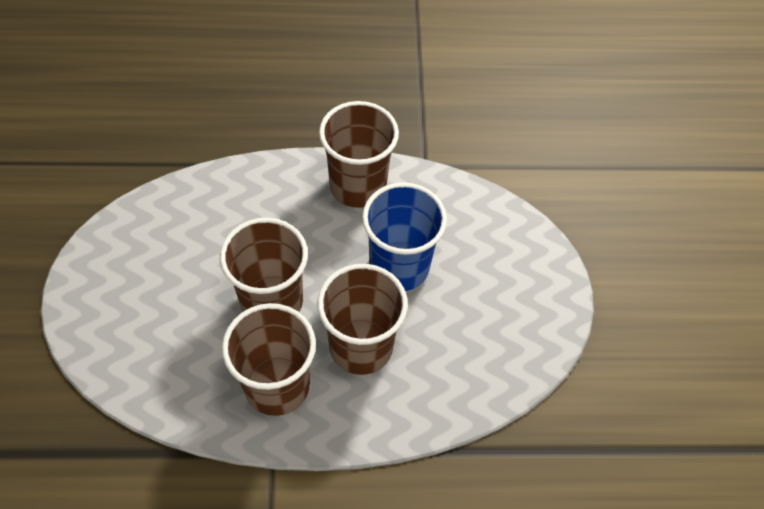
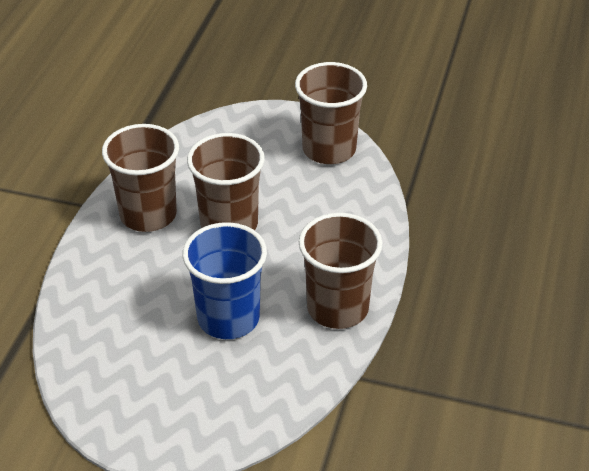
camera: 110 degrees right, 15 degrees down
(361, 346) = (157, 273): brown cup -> brown cup (329, 149)

